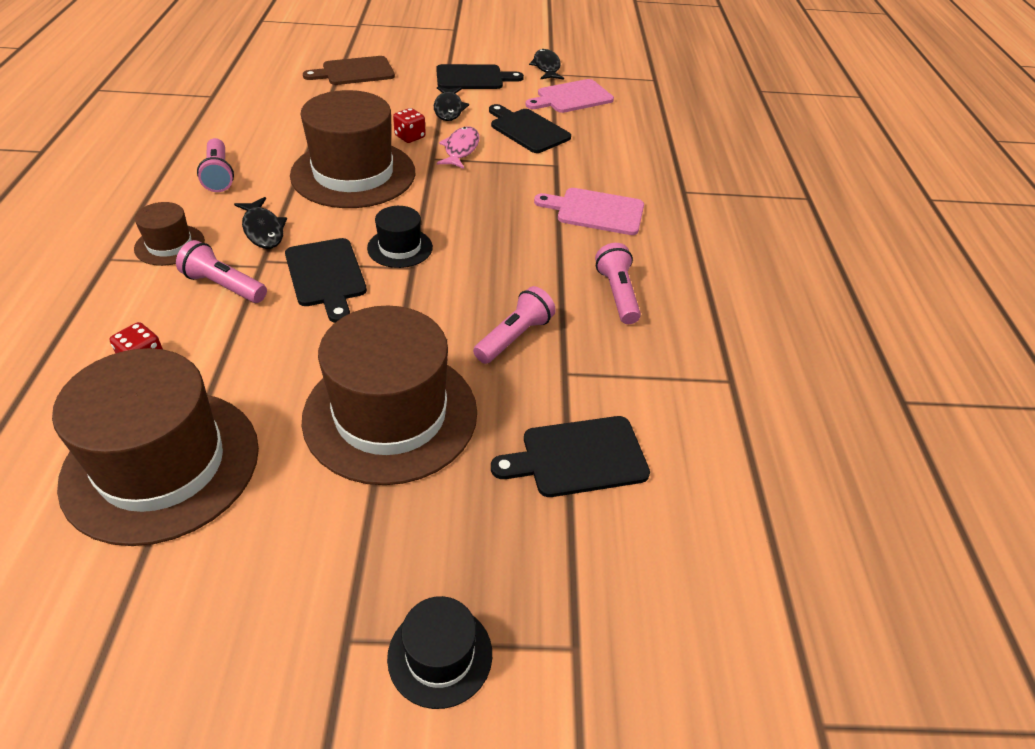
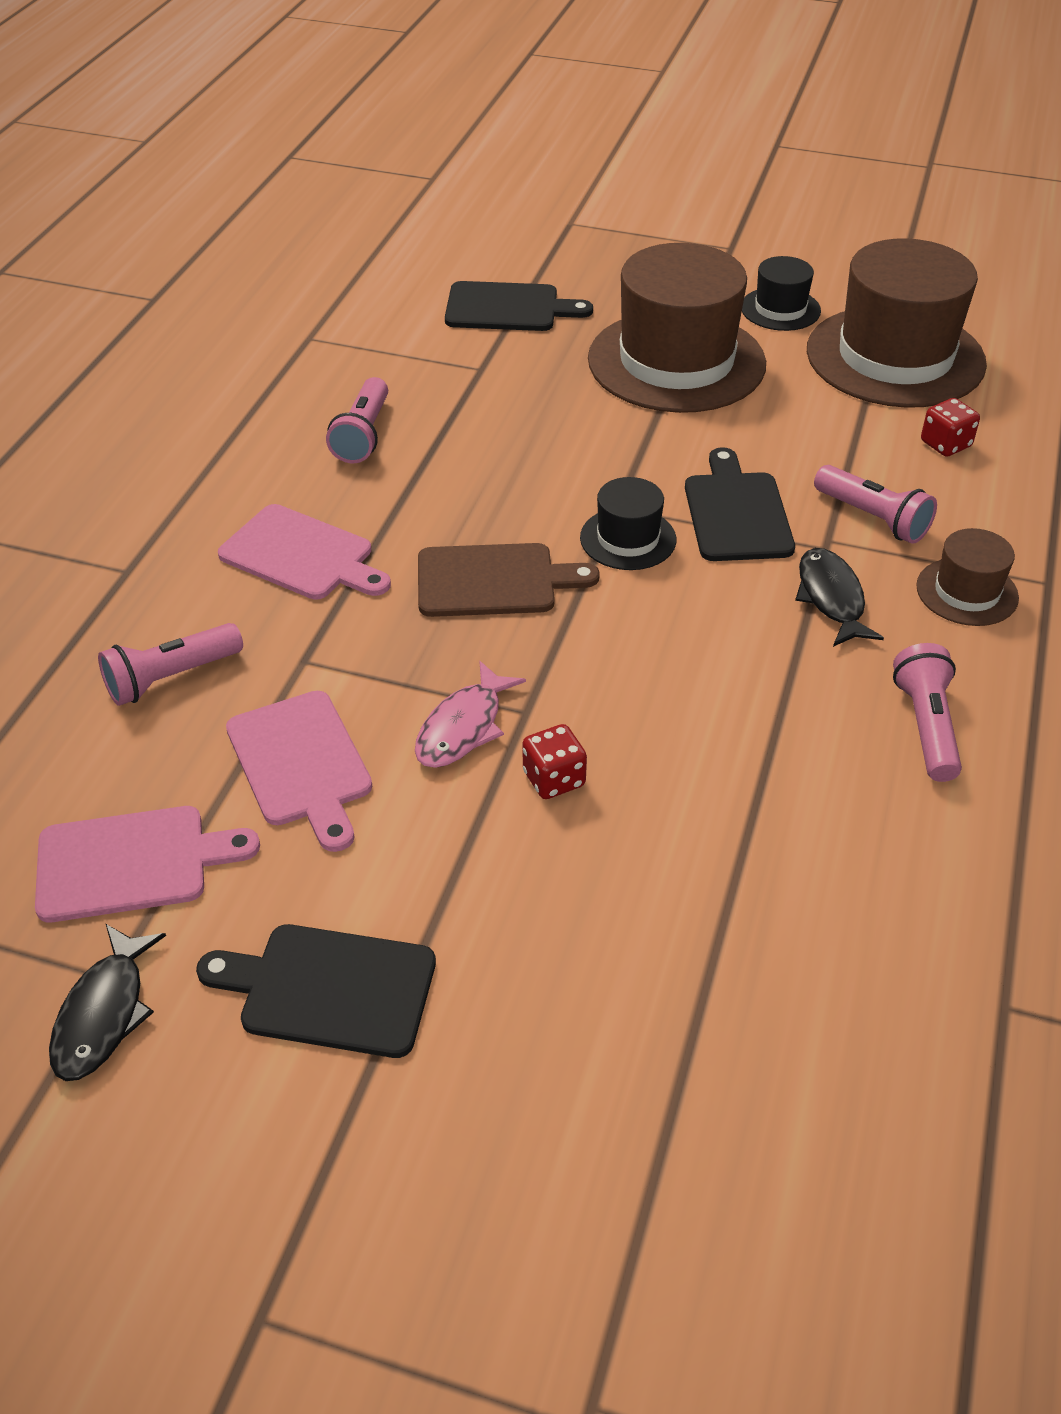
camera: 160 degrees left, 0 degrees up
(353, 173) = (681, 694): brown hat -> none
(354, 72) = (639, 1071): brown cutting board -> brown cutting board (493, 581)
(440, 655) = (666, 233): black hat -> black hat (780, 309)
(448, 109) = (441, 862): black fish -> none
(514, 337) = (518, 408): pink flashlight -> pink flashlight (170, 678)
(527, 130) = (301, 764): black cutting board -> pink cutting board

